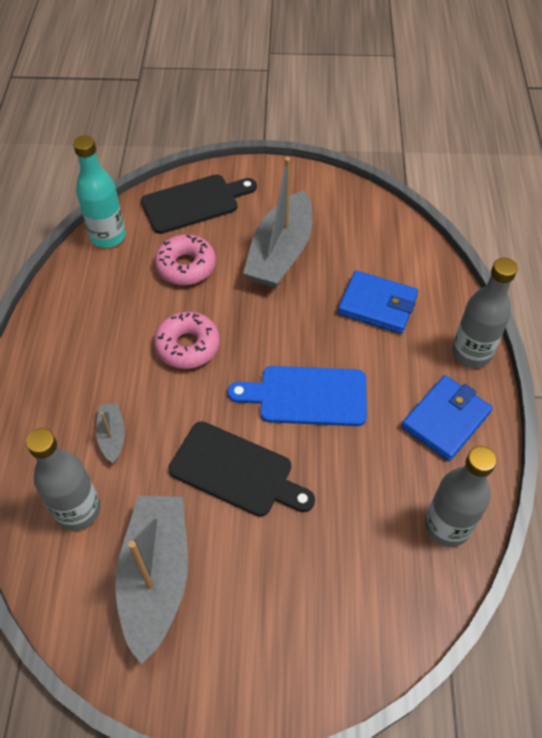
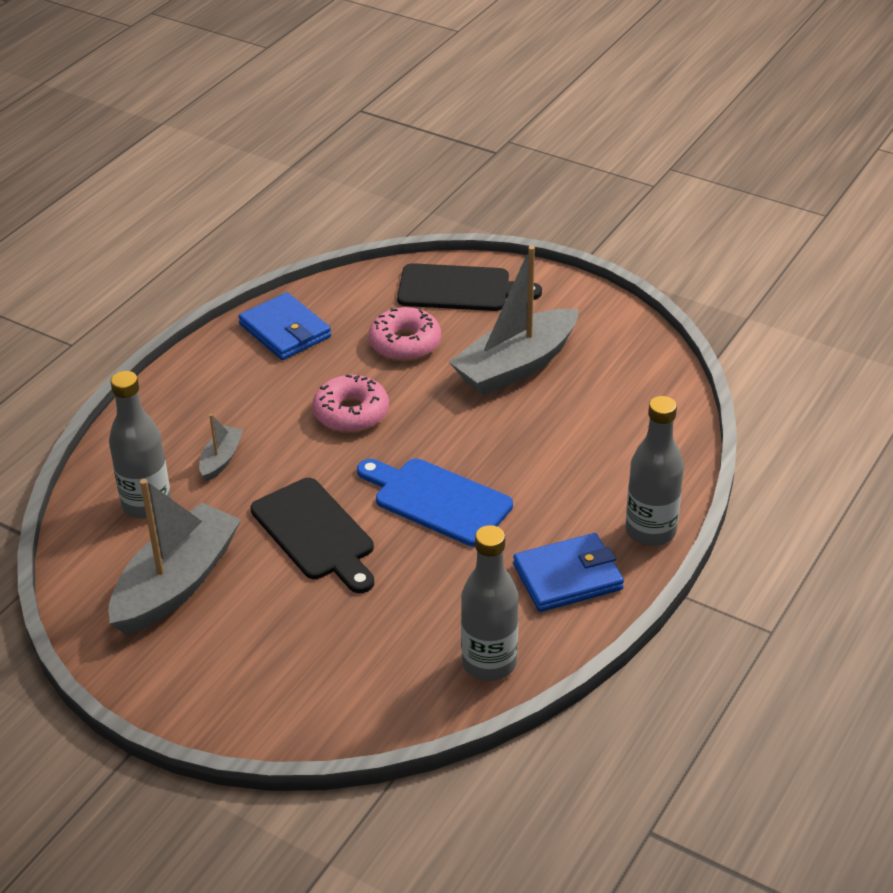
camera: 30 degrees right, 15 degrees down
(108, 236) = (346, 290): turquoise bottle -> none
(377, 305) = (582, 450): blue wallet -> blue wallet (285, 331)

